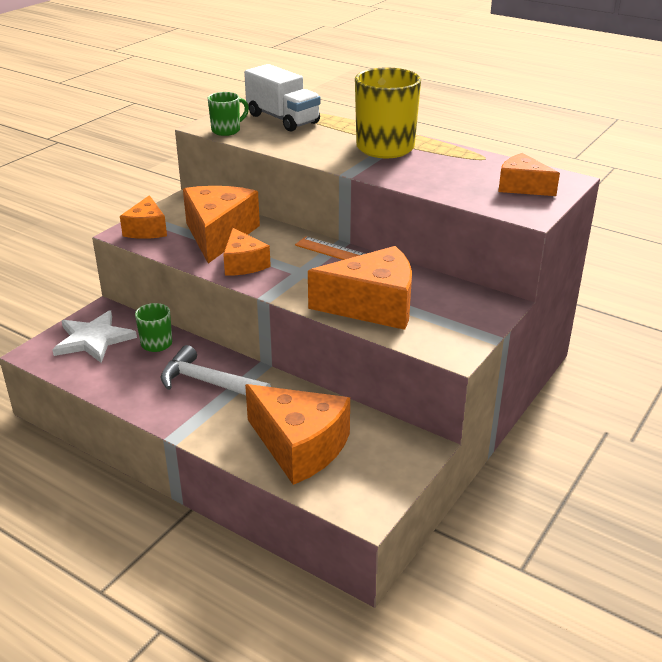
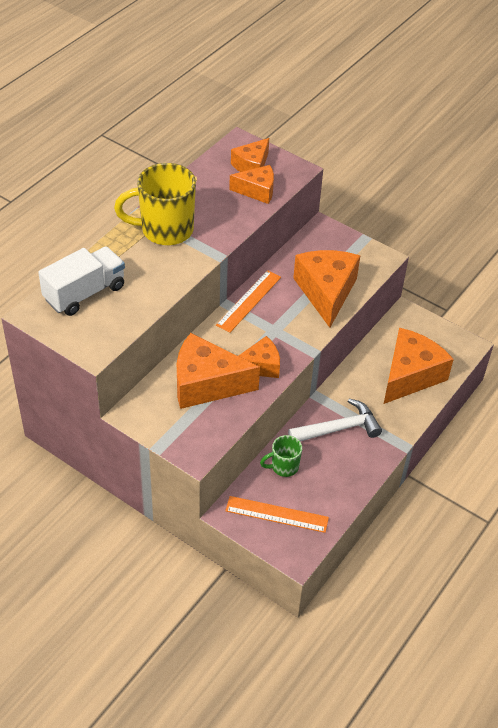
camera: 90 degrees left, 15 degrees up
(93, 339) = (277, 514): white star -> orange ruler
(147, 229) = (191, 437): orange cheese -> orange cheese (257, 191)
(208, 382) = (339, 428): white hammer -> white hammer turned 135 degrees counterclockwise
(227, 130) = (109, 334): green mug -> none

